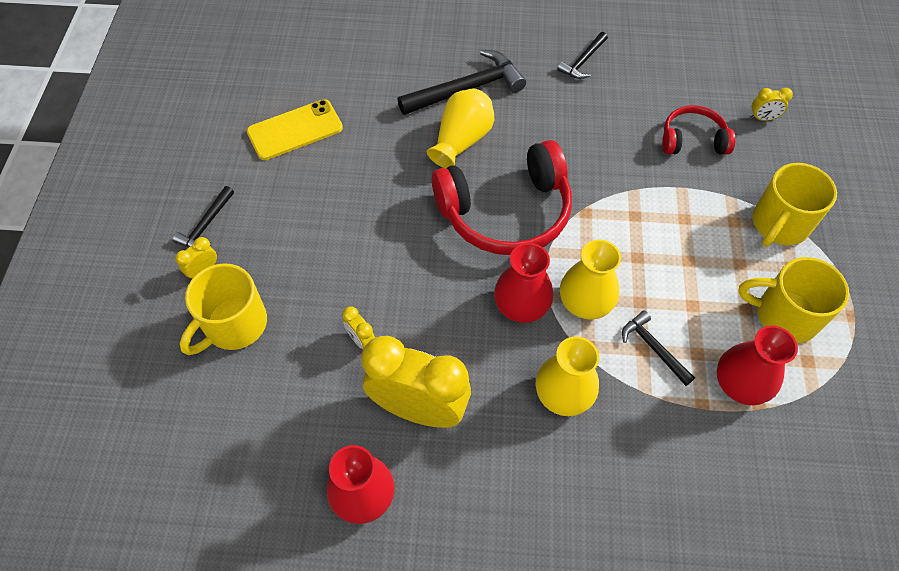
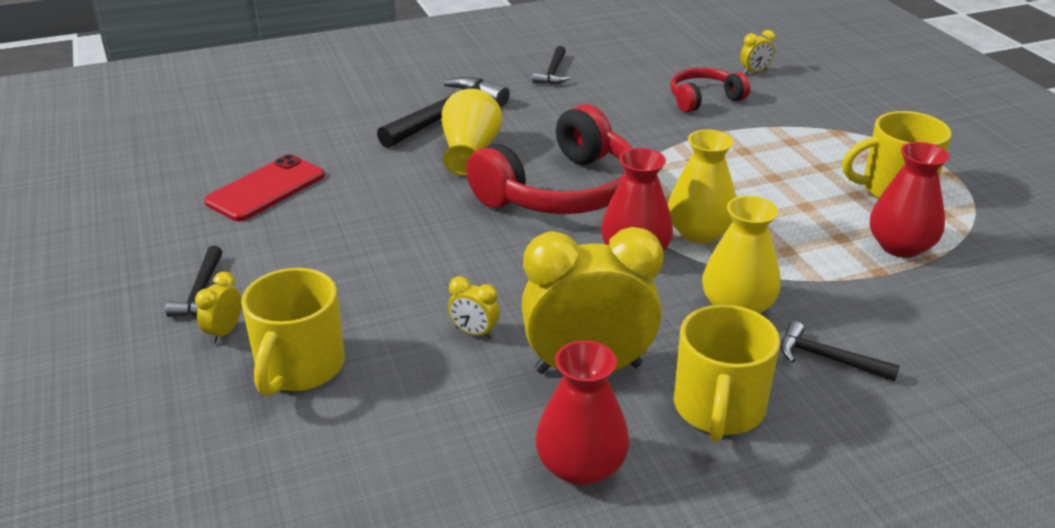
camera: 25 degrees left, 25 degrees down
(295, 130) = (266, 189): yellow phone -> red phone
(653, 348) = (796, 245): black hammer -> black hammer (828, 358)
(779, 224) = (832, 133): yellow mug -> yellow mug (718, 409)

